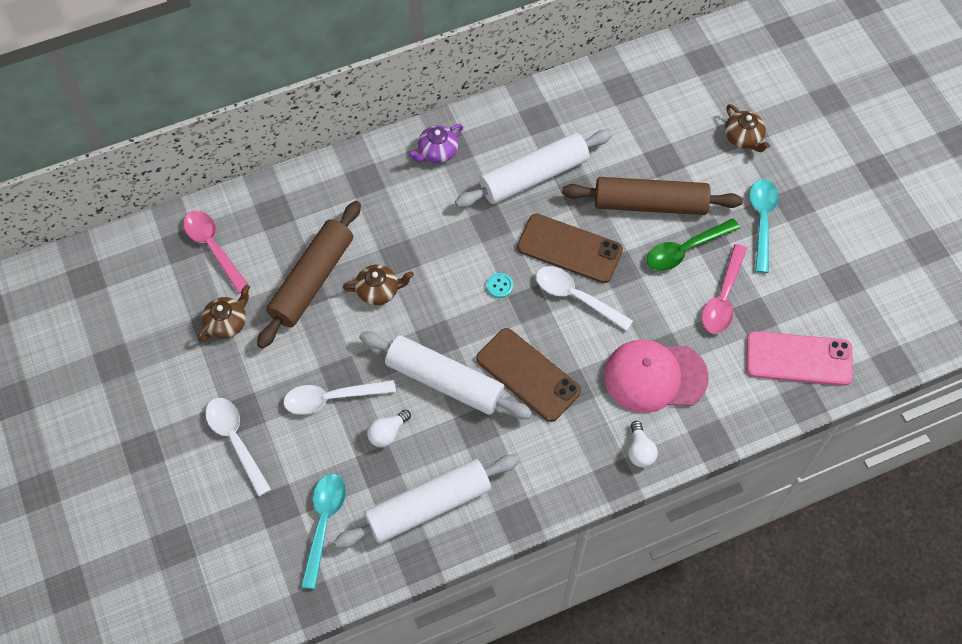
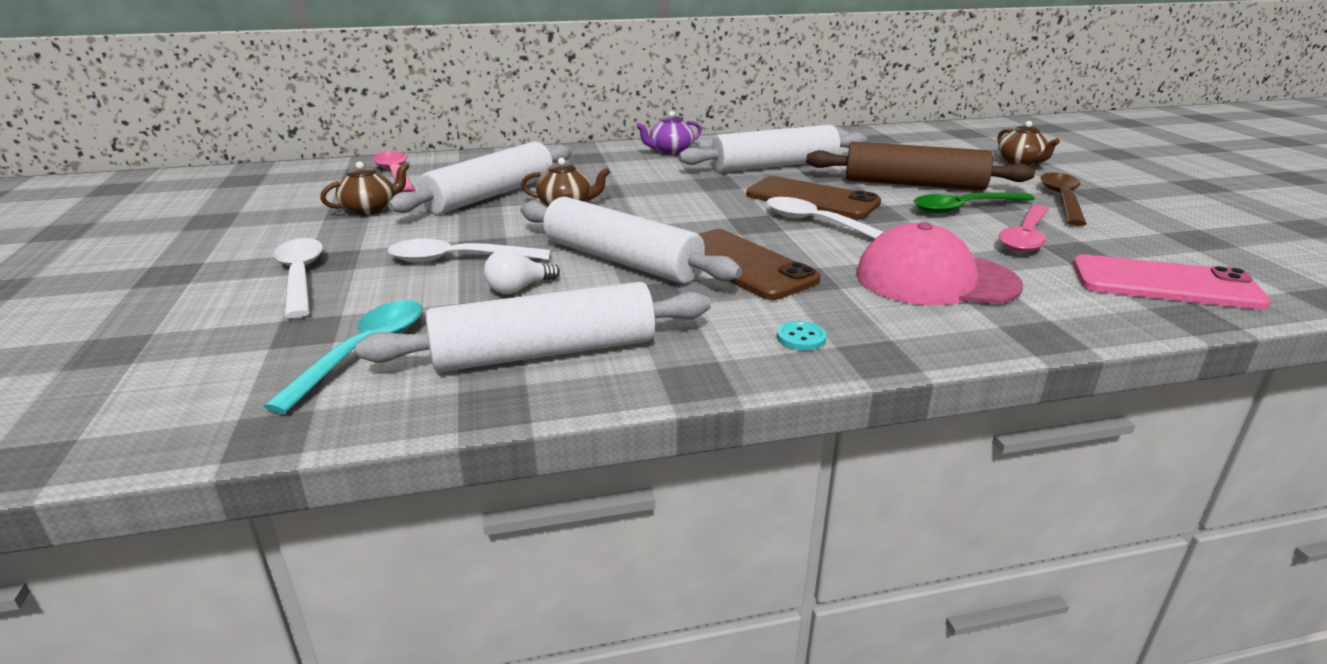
camera: 10 degrees right, 35 degrees down
(312, 280) = (491, 195): brown rolling pin -> white rolling pin
(499, 286) = (718, 212): turquoise button -> turquoise button (801, 338)
(640, 451) = (918, 335): white light bulb -> none
(762, 221) = (1062, 200): turquoise spoon -> brown spoon

